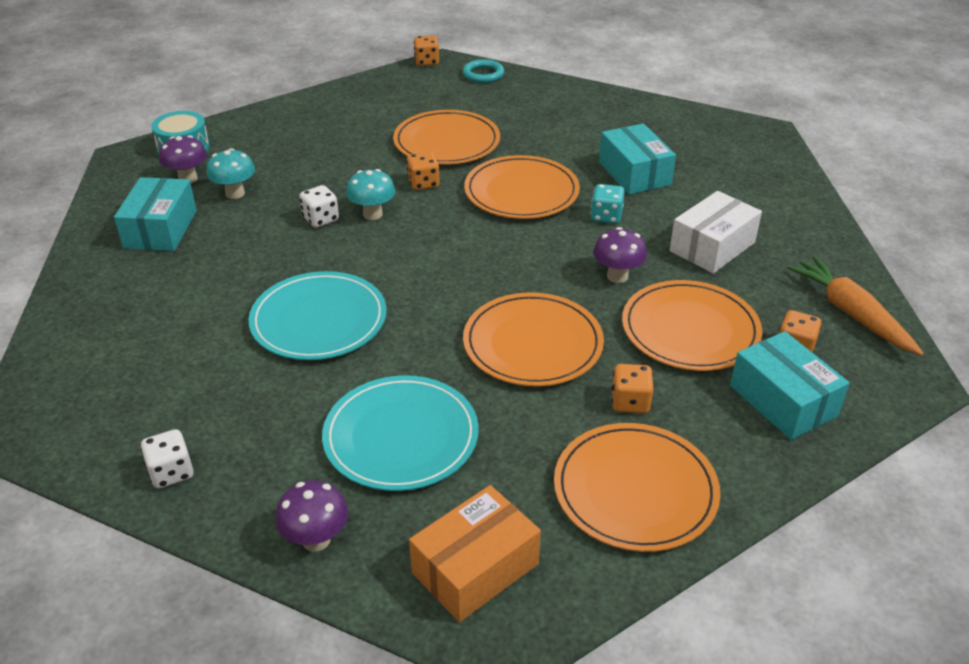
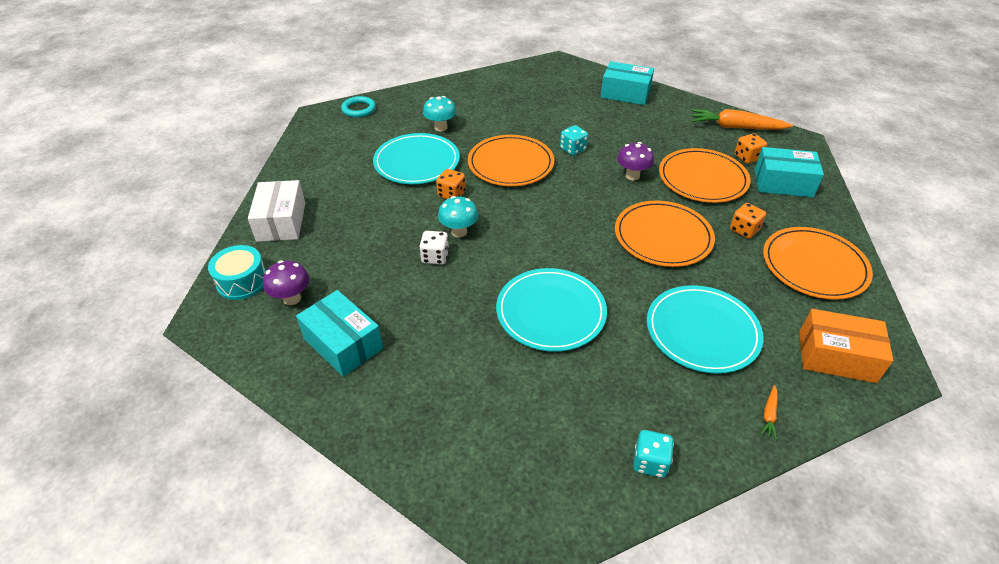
camera: 50 degrees left, 5 degrees up
(171, 472) = (650, 462): white dice -> turquoise dice
(235, 193) = (347, 283): turquoise mushroom -> turquoise mushroom (440, 127)
(316, 539) = (769, 415): purple mushroom -> orange carrot
(427, 62) = (307, 121): orange dice -> none
(447, 142) = (417, 162): orange plate -> turquoise plate
(475, 568) = (836, 356): orange box -> orange box turned 75 degrees counterclockwise
(634, 173) = (543, 118): turquoise box -> turquoise box (625, 93)
(712, 247) = (640, 133): white box -> white box (281, 222)

